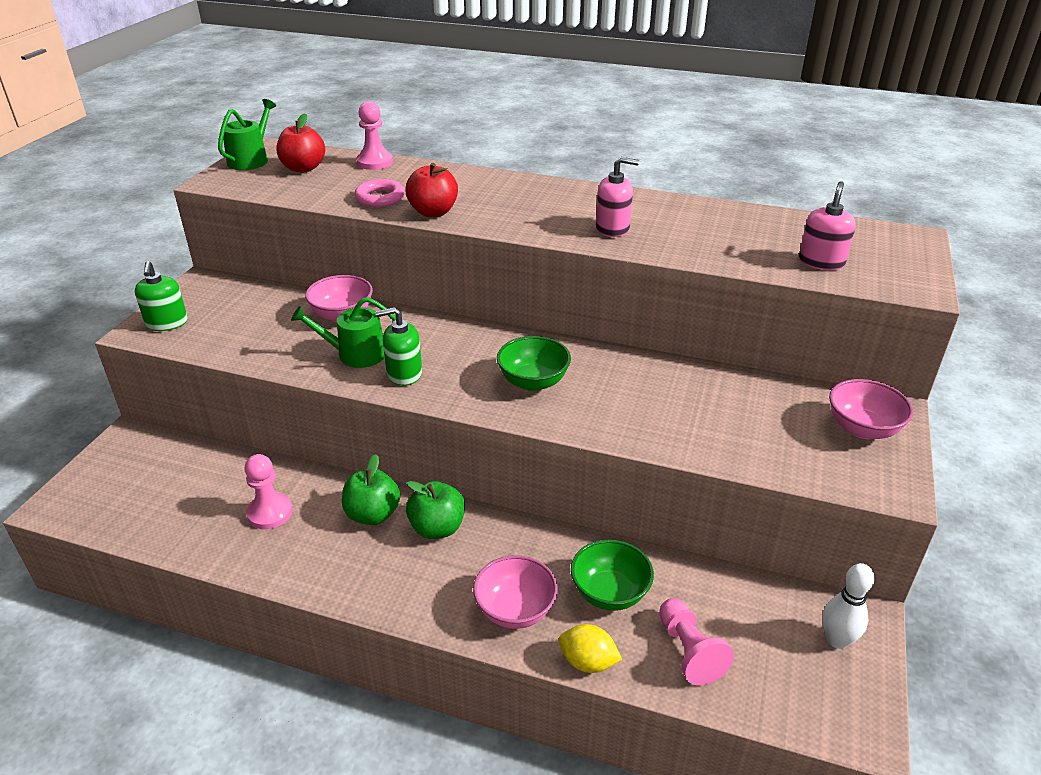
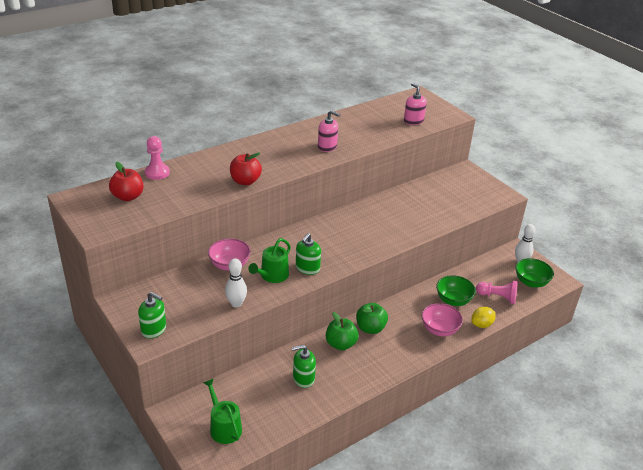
camera: 55 degrees left, 0 degrees up
(251, 159) = (85, 209): green watering can -> green watering can (224, 427)
(268, 354) = (236, 303): none -> white bowling pin
(270, 513) = (303, 378): pink pawn -> green soap dispenser
(380, 198) = (205, 189): pink ring -> none
(533, 382) = (356, 236): green bowl -> green bowl (531, 282)
(612, 228) = (327, 147): pink soap dispenser -> pink soap dispenser turned 75 degrees clockwise
(862, 429) = (469, 181): pink bowl -> none

